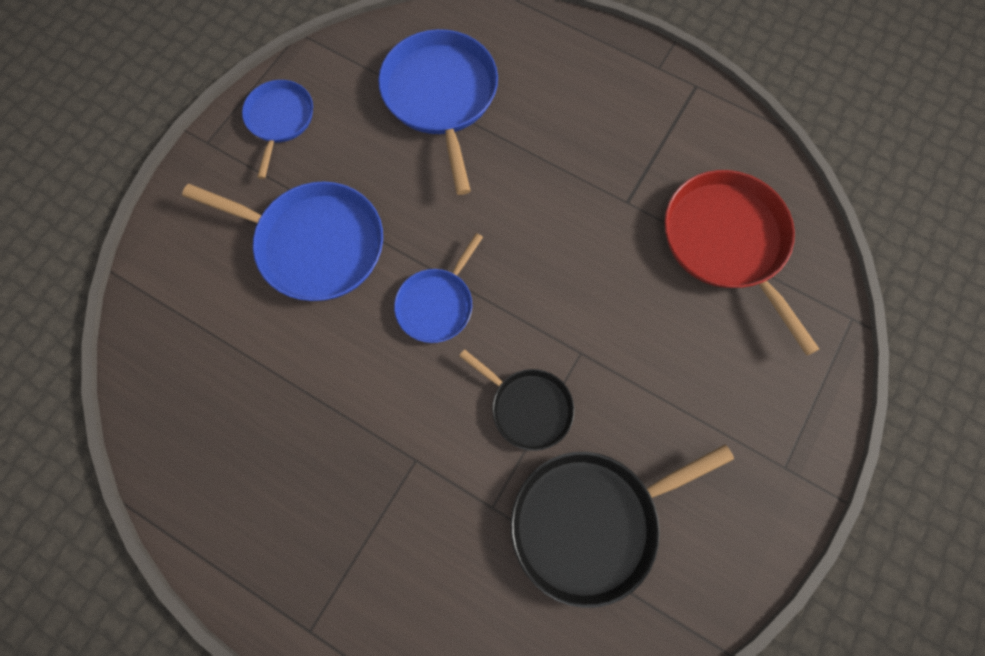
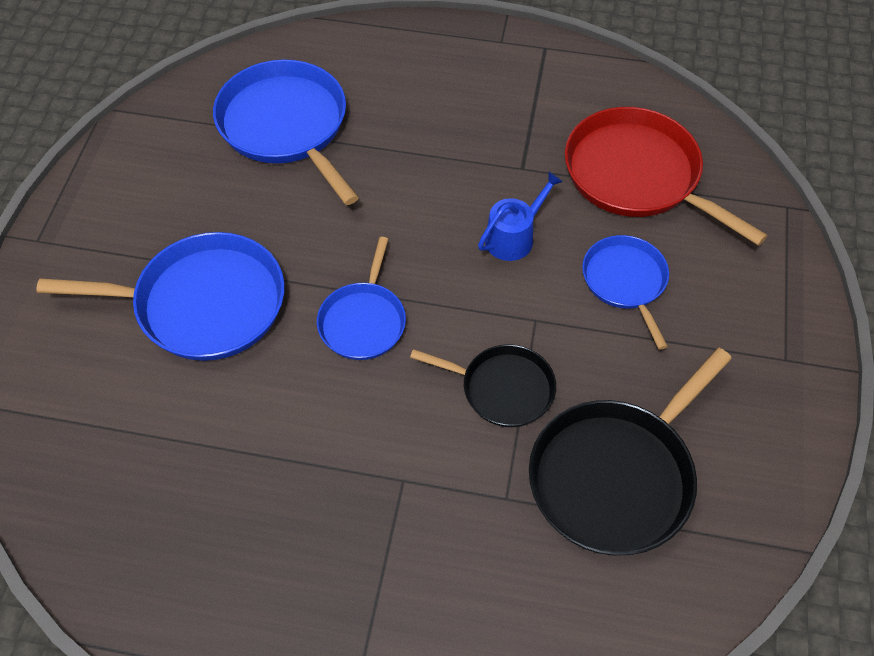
camera: 20 degrees left, 15 degrees down
(280, 120) = (114, 195): blue pan -> blue pan (625, 282)
(593, 267) = (514, 237): none -> blue watering can

